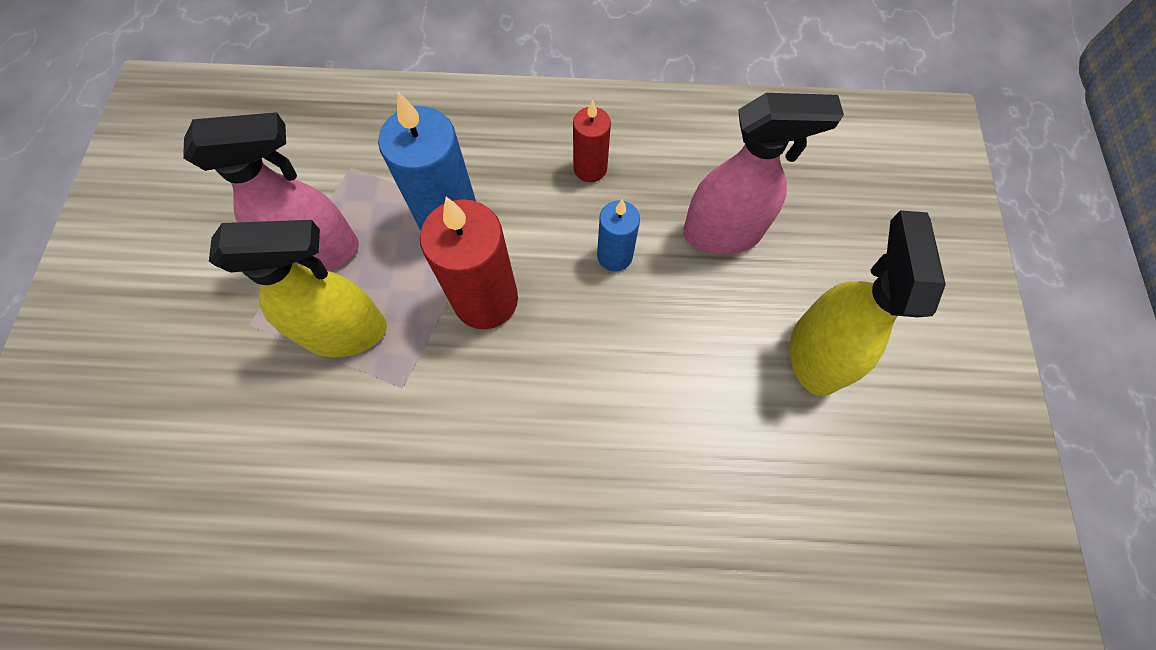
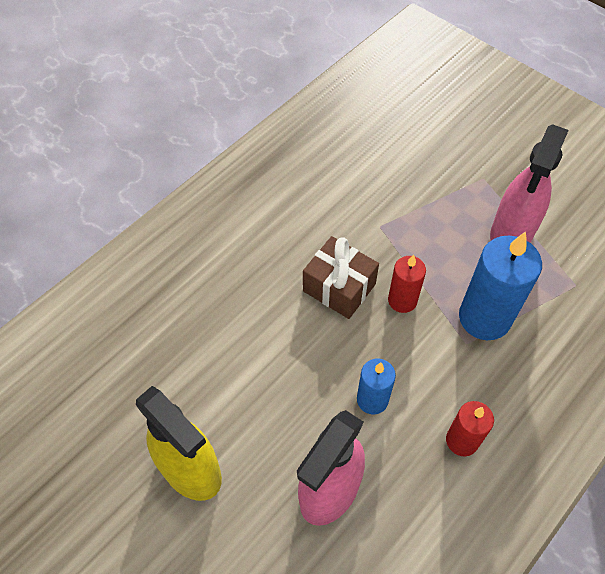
camera: 130 degrees right, 10 degrees down
(346, 332) = (439, 219): yellow spray bottle -> none
(486, 300) = (402, 300): red candle -> red candle, size x0.57
(518, 370) = (339, 287): none -> brown gift

